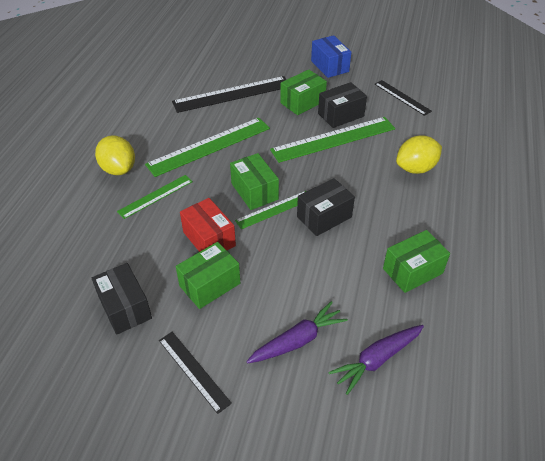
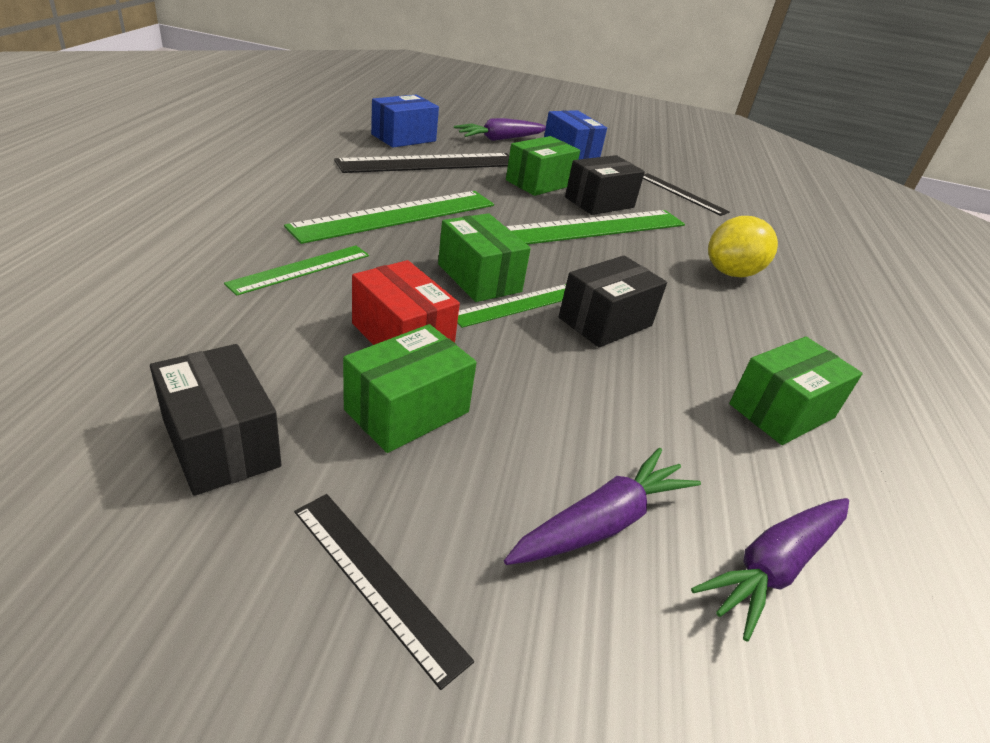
camera: 10 degrees left, 10 degrees down
(118, 169) = (235, 228): yellow lemon -> none
(216, 71) = (404, 138): none -> blue box
(282, 60) = (500, 139): none -> purple carrot

